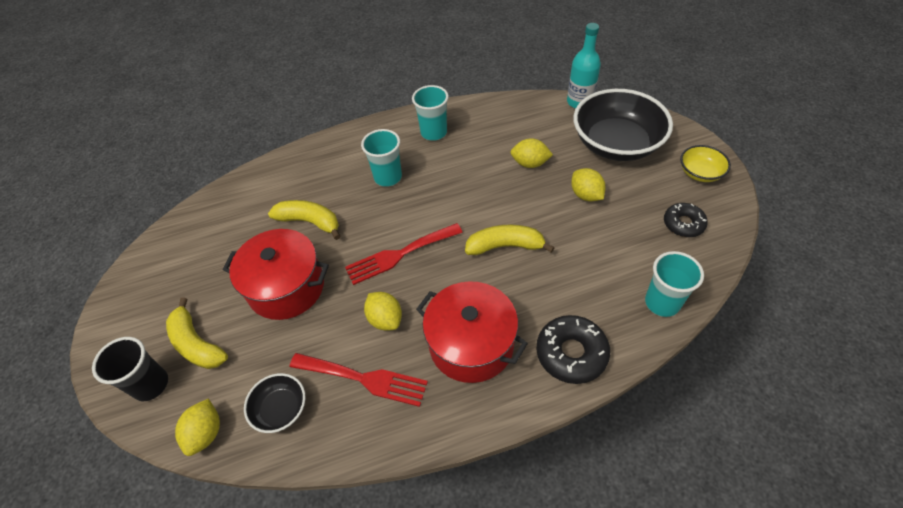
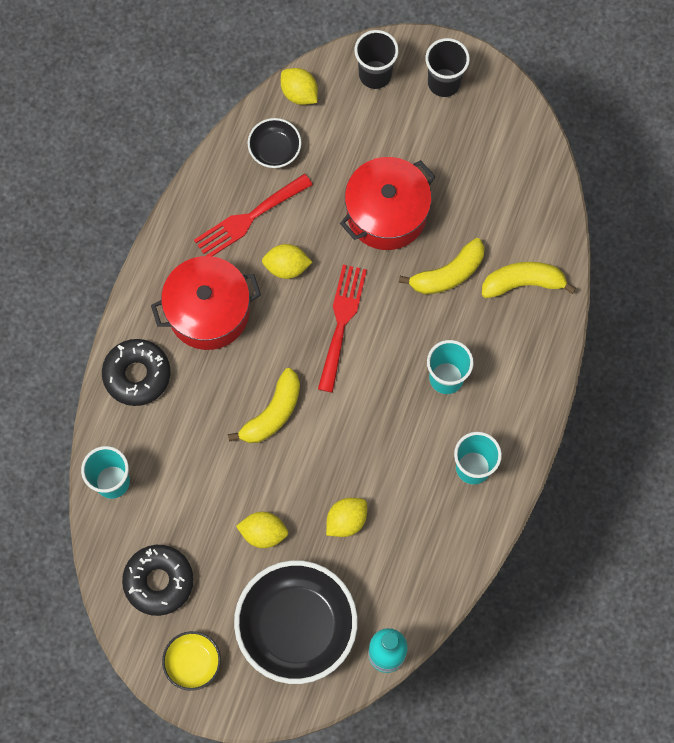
camera: 125 degrees right, 20 degrees up
(134, 329) = (444, 83): none -> black cup
(197, 344) = (386, 121): yellow banana -> yellow banana (523, 283)
(683, 224) = (159, 581): black donut -> black donut, size x1.50

